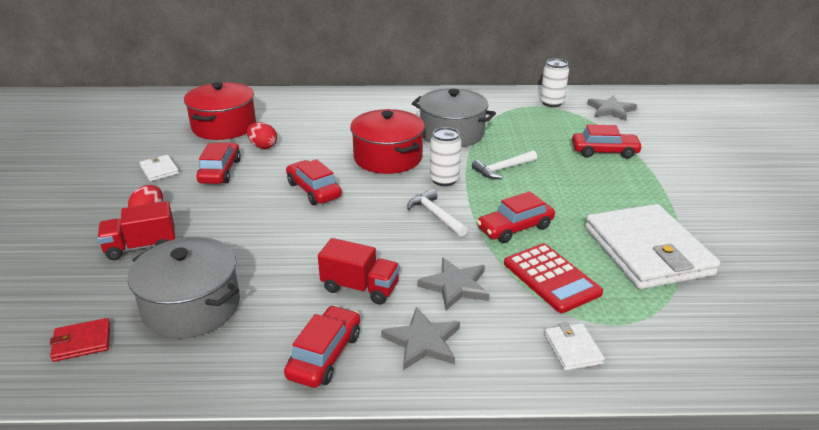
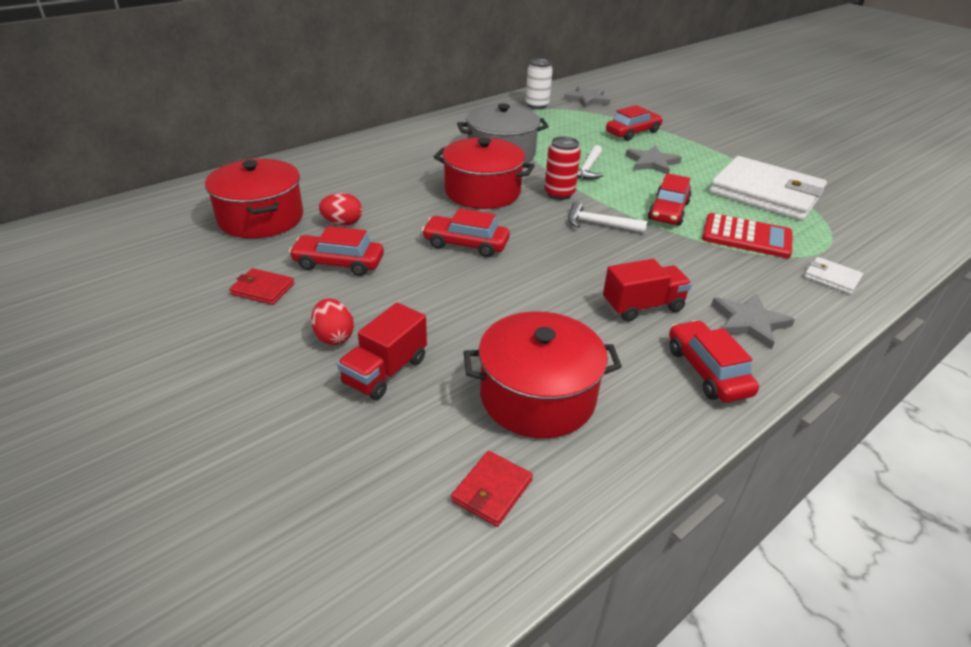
camera: 40 degrees left, 5 degrees up
(159, 170) = (263, 289): white wallet -> red wallet
(191, 306) = (537, 396): grey pot -> red pot
(220, 171) = (338, 263): red car -> red car turned 45 degrees counterclockwise
(444, 180) = (559, 194): white can -> red can
(455, 286) = (701, 271): grey star -> grey star (652, 163)

